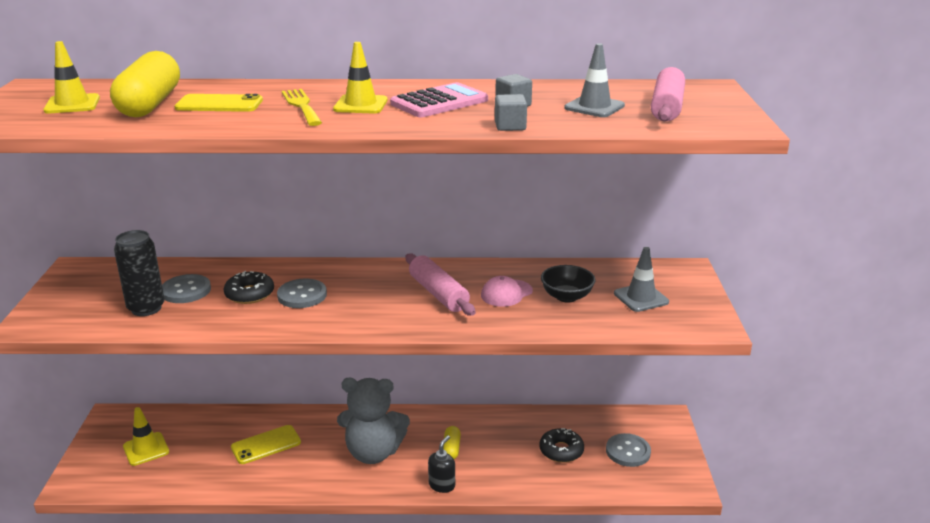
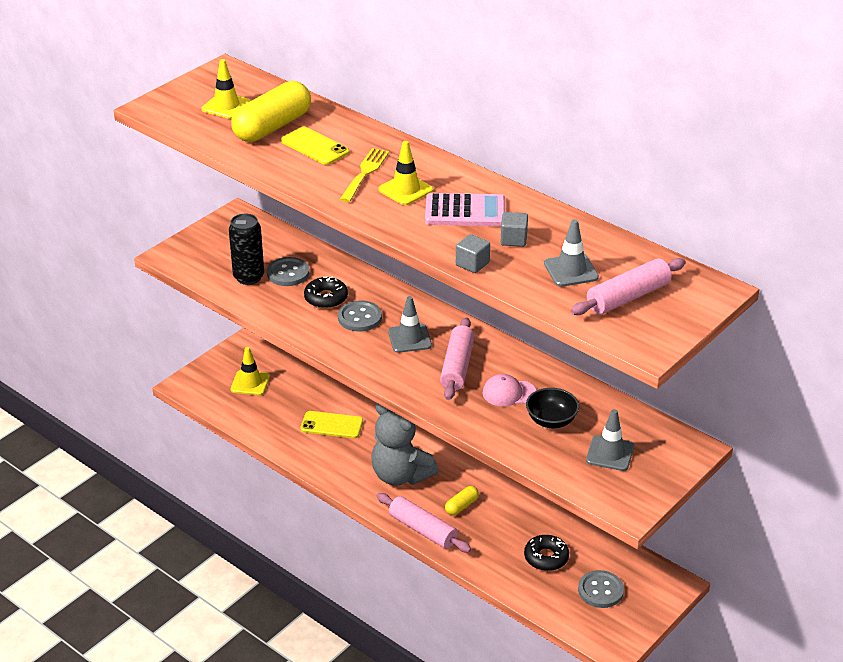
camera: 40 degrees right, 10 degrees up
(369, 292) = (409, 338): none -> grey traffic cone
(442, 485) = (423, 530): black soap dispenser -> pink rolling pin

